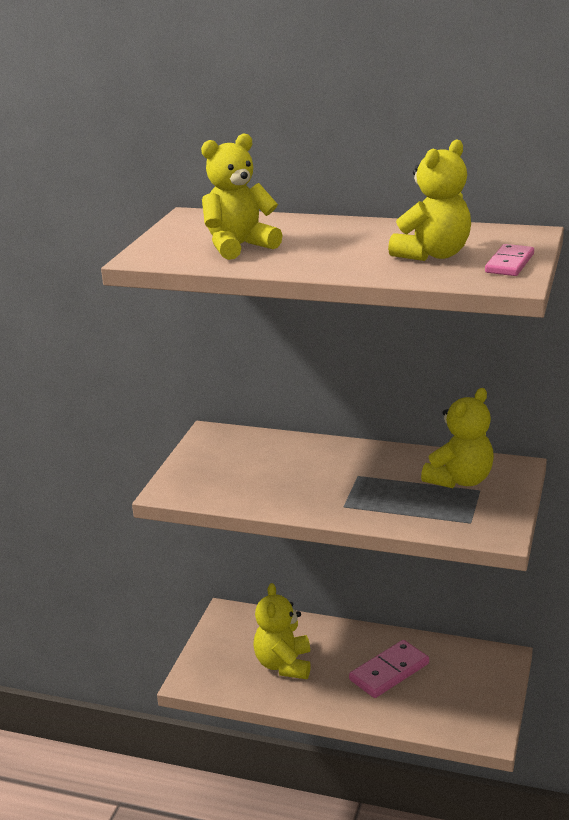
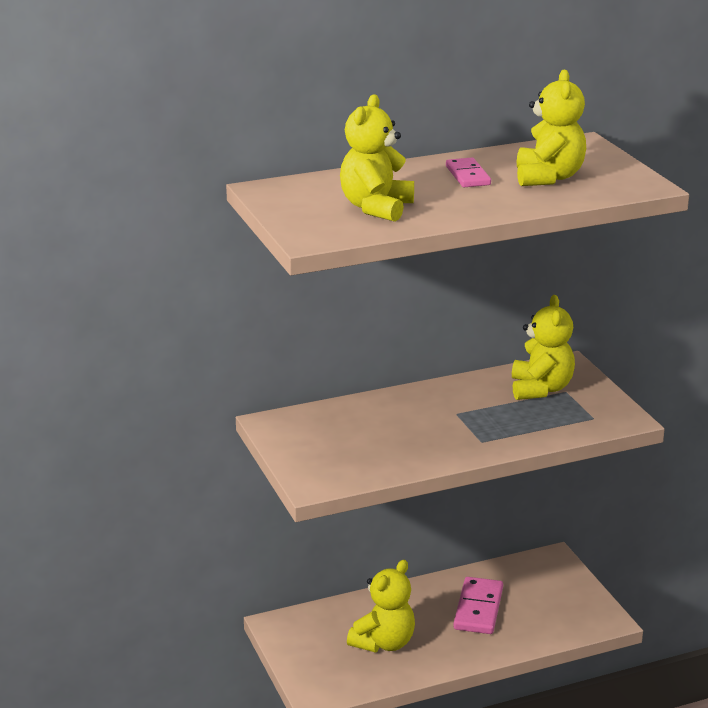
camera: 40 degrees left, 0 degrees up
(284, 664) = (384, 643): yellow teddy bear -> yellow teddy bear turned 105 degrees counterclockwise
(509, 263) = (617, 171): pink domino -> pink domino (467, 176)

